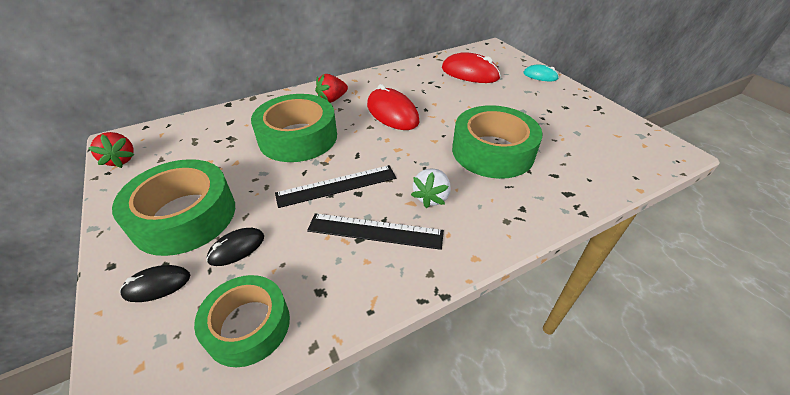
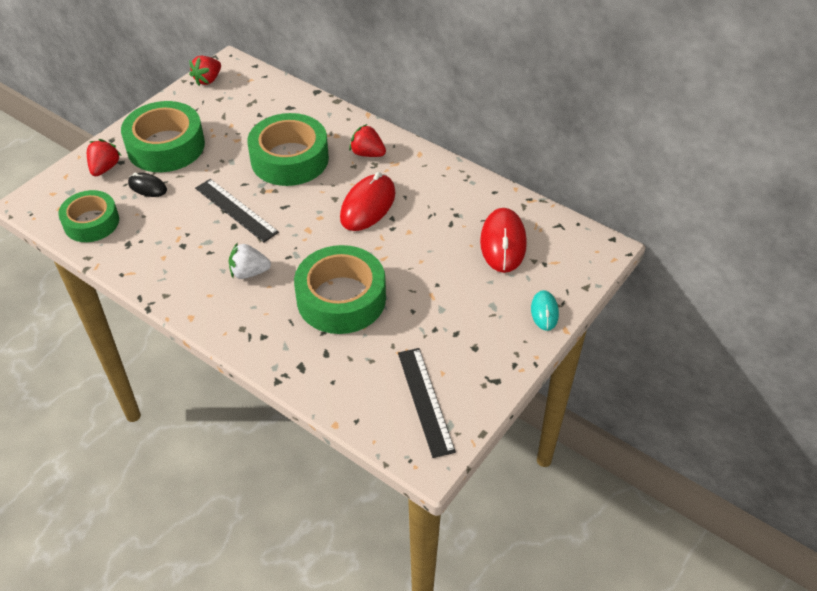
camera: 65 degrees right, 5 degrees up
(157, 285) = (105, 168): black mouse -> red strawberry
(375, 231) = (194, 251): black ruler -> black ruler (425, 401)

